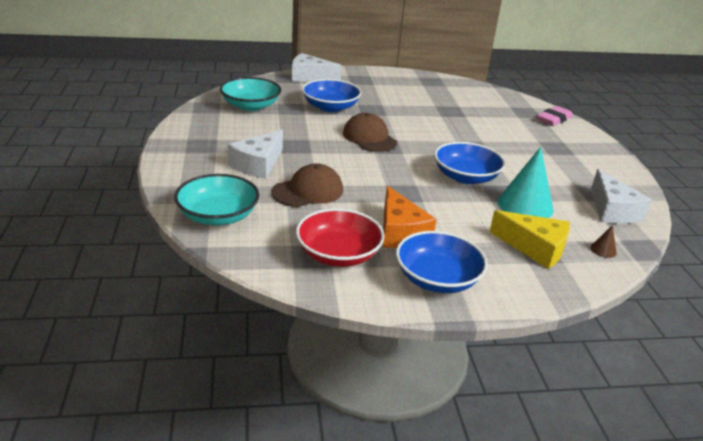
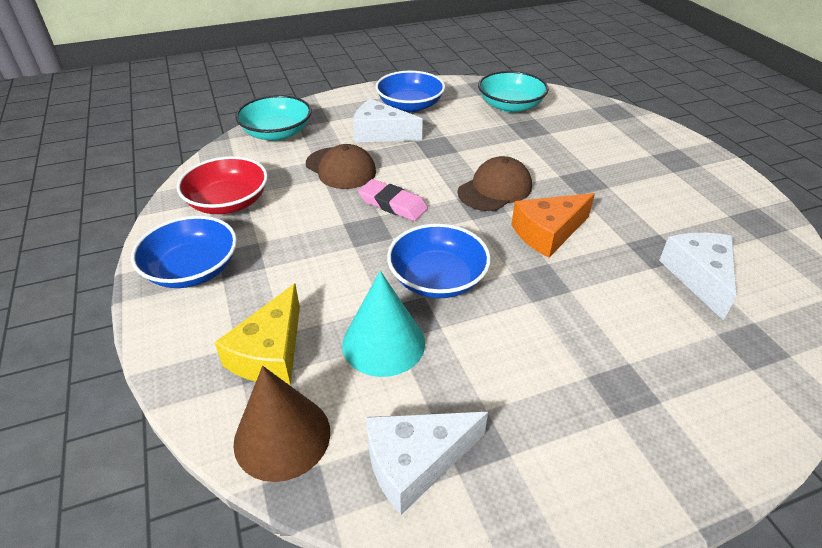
camera: 80 degrees right, 10 degrees up
(309, 77) = (635, 124): white cheese -> white cheese (699, 277)
(330, 107) = (558, 151): blue bowl -> blue bowl (410, 105)
(400, 232) = (279, 235): orange cheese -> orange cheese (548, 233)
(554, 119) = (761, 389): pink eraser -> pink eraser (393, 204)
(603, 250) = (282, 436): brown cone -> brown cone, size x2.39

